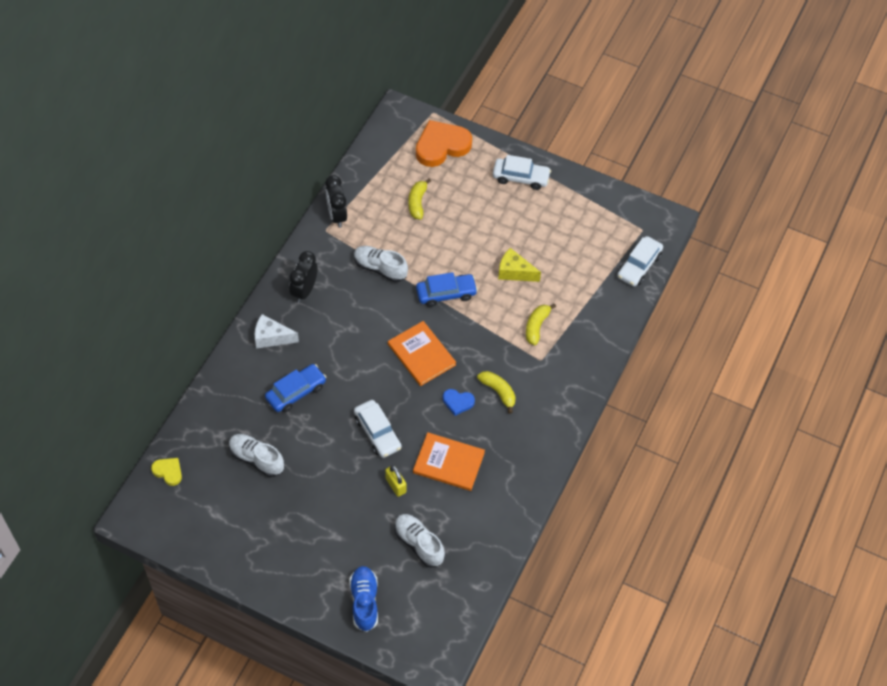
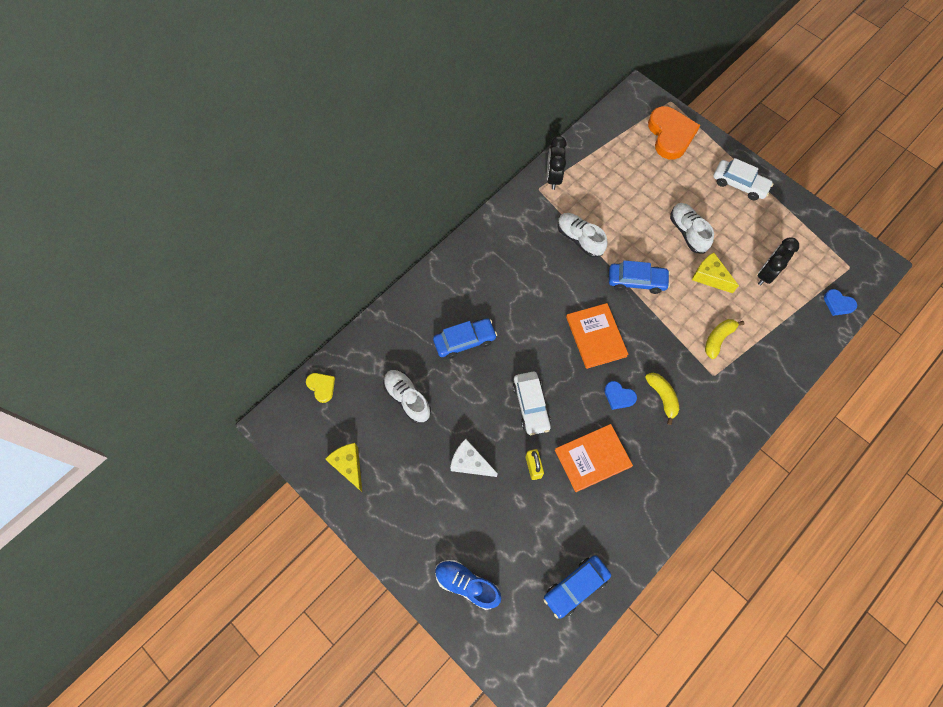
camera: 20 degrees right, 10 degrees up
(219, 534) = (349, 466): none -> yellow cheese
(271, 337) = (458, 280): white cheese -> white cheese (470, 463)
(304, 291) = (502, 242): black clock -> black clock (766, 274)
(364, 602) = (467, 584): blue shoe -> blue shoe turned 75 degrees counterclockwise
(417, 203) = (632, 184): yellow banana -> none
(419, 544) = (539, 538): white shoe -> white shoe (687, 232)
(441, 146) = (670, 135): orange heart -> orange heart turned 90 degrees clockwise
(448, 463) = (592, 458): orange book -> orange book turned 60 degrees counterclockwise
(464, 575) = (575, 587): none -> blue car
(639, 266) = (838, 304): white car -> blue heart

